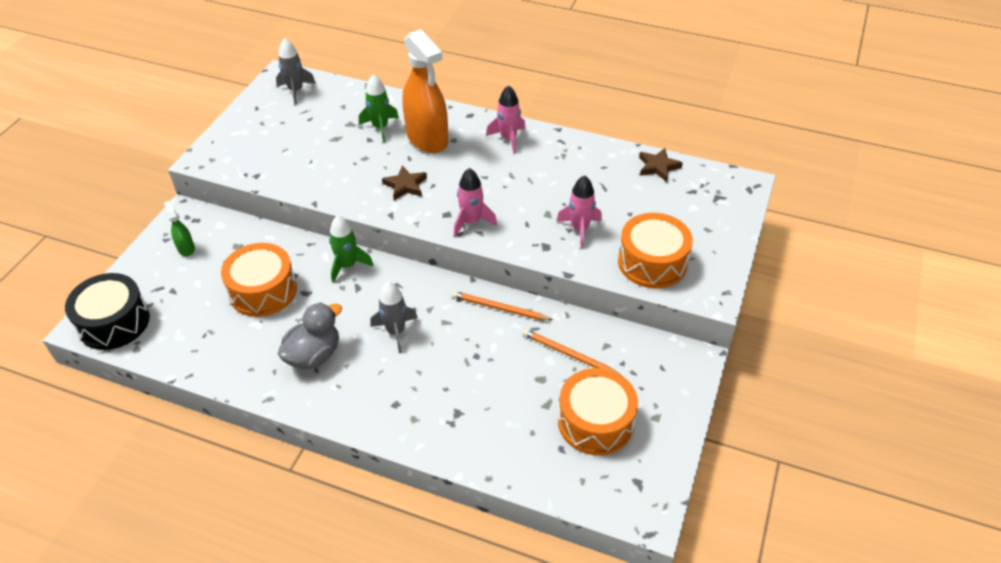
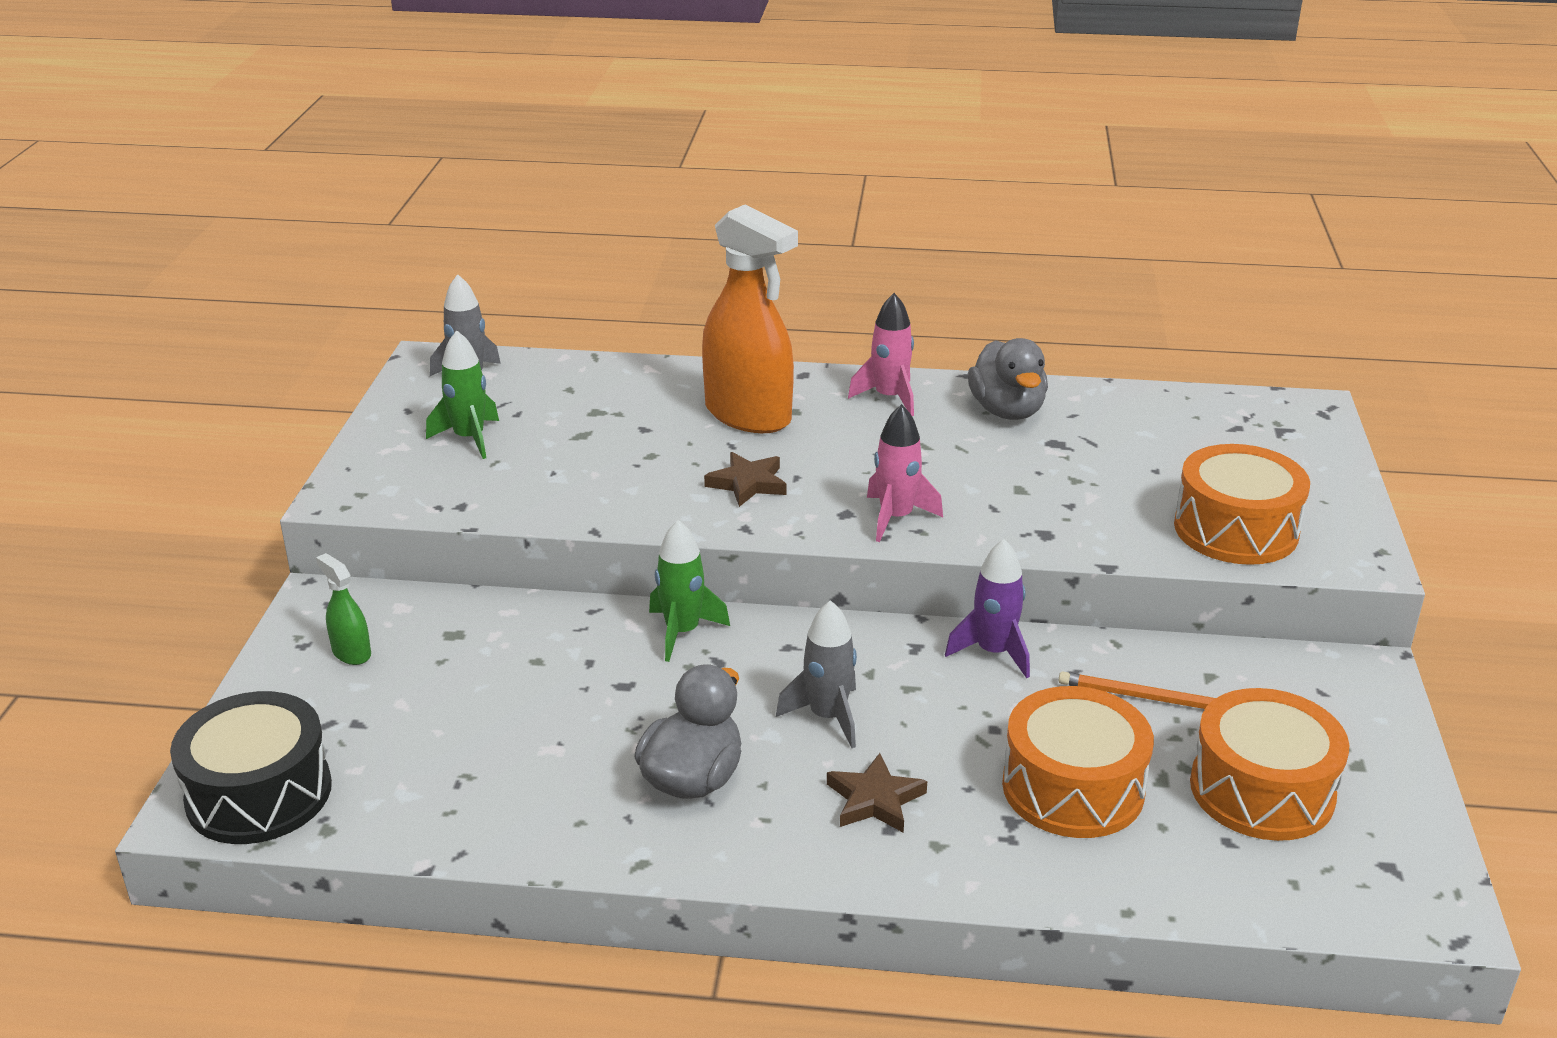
camera: 15 degrees left, 15 degrees down
(263, 291) = (540, 695): orange drum -> orange drum (1073, 788)
(380, 127) = (654, 410): green rocket -> green rocket (469, 438)
(499, 308) = (993, 652): orange pencil -> purple rocket
(568, 158) = (1007, 411): none -> grey duck
(580, 229) = (1087, 502): pink rocket -> none
(658, 167) = (1160, 403): brown star -> brown star (875, 799)

